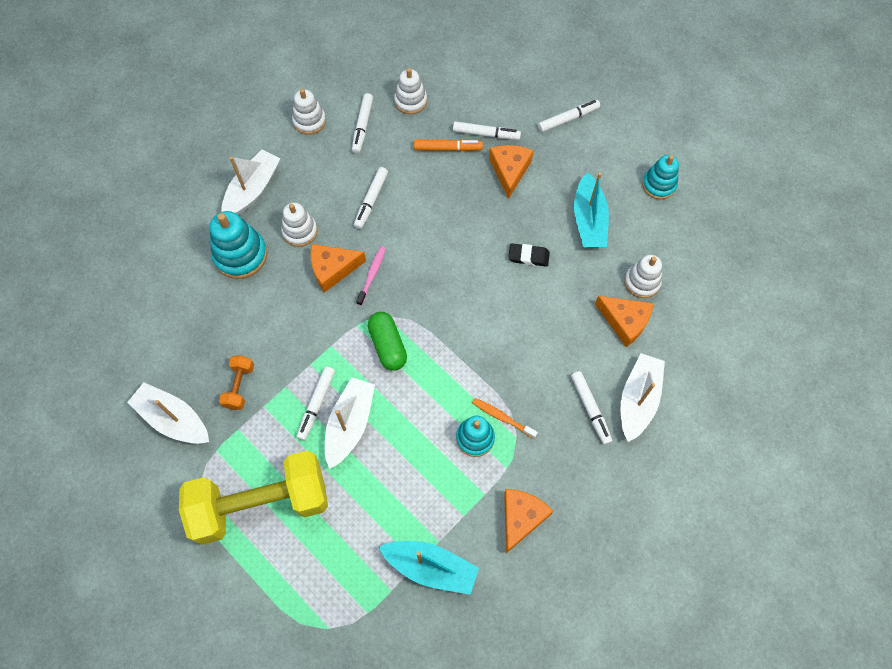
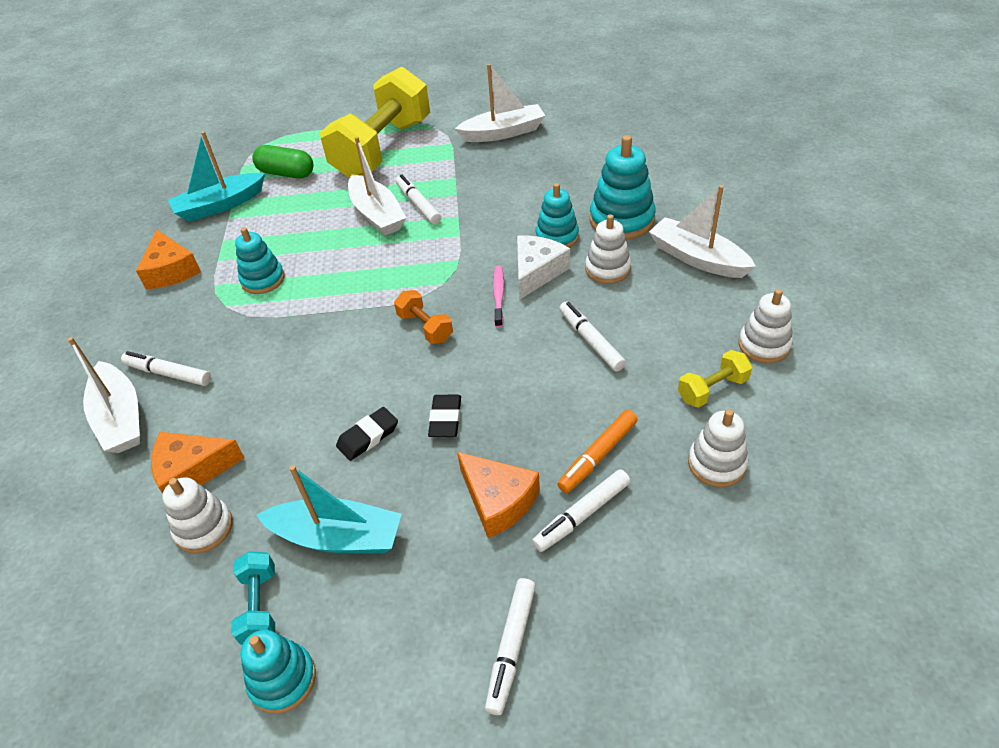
camera: 135 degrees right, 20 degrees down
(239, 386) = (488, 172): orange dumbbell -> orange dumbbell (425, 327)
(252, 190) = (697, 258): white boat -> white boat turned 150 degrees clockwise
(287, 282) = (557, 237): none -> turquoise stacking toy
(333, 269) = (537, 272): orange cheese -> white cheese
(362, 126) = (712, 389): white marker -> yellow dumbbell
(372, 275) = (498, 296): pink toothbrush -> pink toothbrush turned 150 degrees counterclockwise
(387, 345) = (413, 269): green capsule -> green capsule (286, 173)
(485, 229) = (445, 419): none -> black eraser
(502, 417) = (252, 307): orange toothbrush -> none
(589, 220) = (338, 537): turquoise boat -> turquoise boat turned 150 degrees clockwise
(645, 221) = (260, 606): none -> turquoise dumbbell

